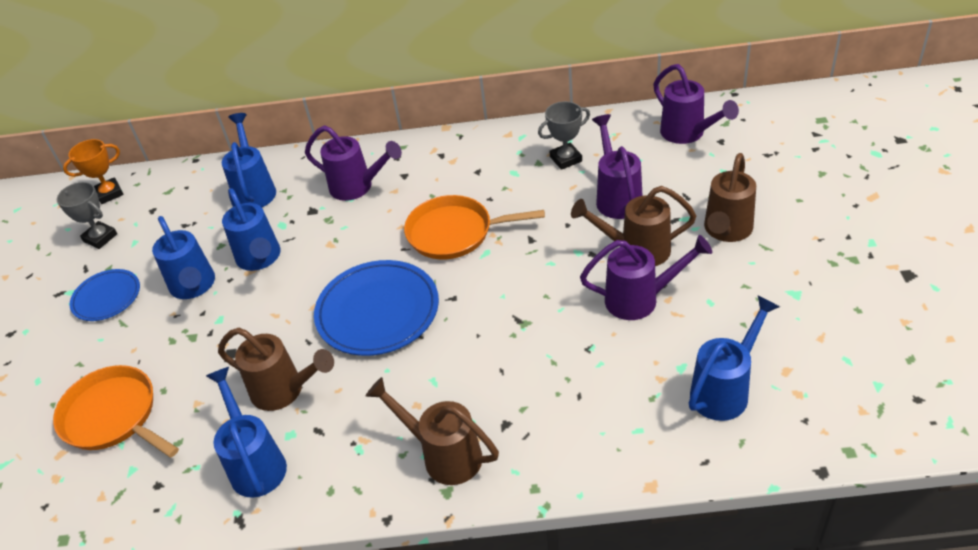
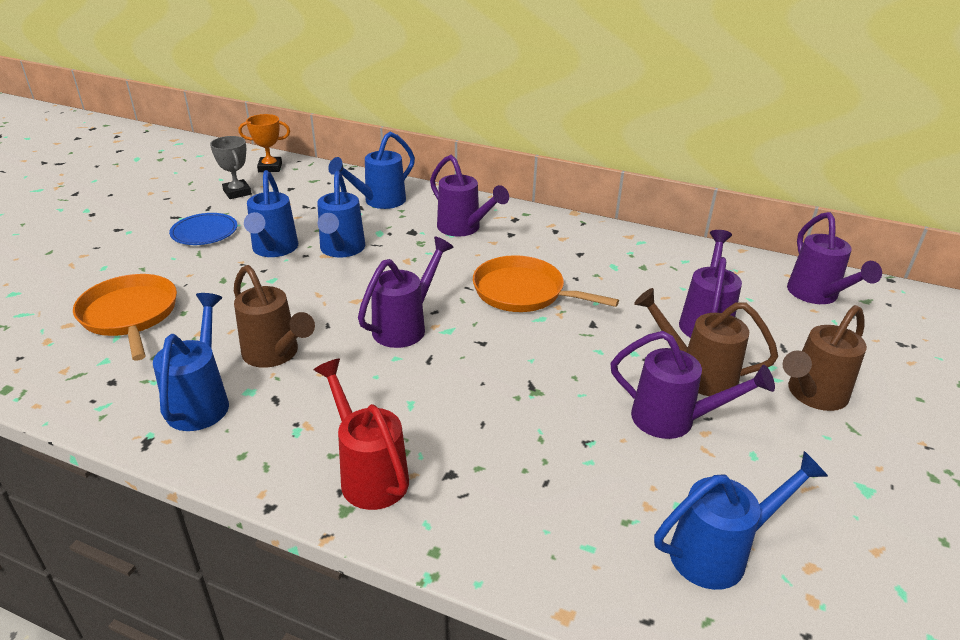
camera: 20 degrees right, 10 degrees down
(255, 189) = (379, 202): blue watering can -> blue watering can turned 150 degrees counterclockwise
(377, 311) = (406, 326): blue plate -> purple watering can
(443, 454) = (369, 473): brown watering can -> red watering can
(566, 159) = (672, 273): grey trophy -> none

